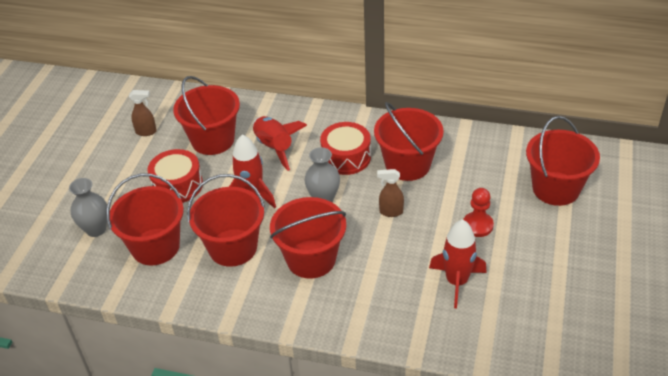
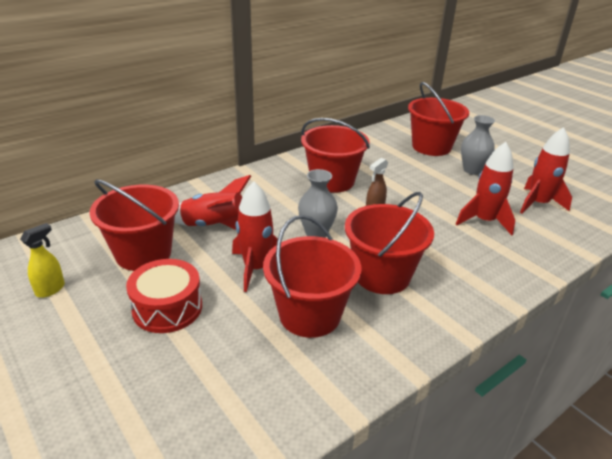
camera: 55 degrees left, 10 degrees down
(96, 229) = (134, 414): grey vase -> grey vase (472, 170)
(146, 132) = (51, 289): brown spray bottle -> yellow spray bottle
(155, 247) = (235, 372): red bucket -> none
(346, 157) = (283, 200): red drum -> none
(477, 225) = (433, 186): red pawn -> none
(535, 305) = (538, 204): none -> red rocket

